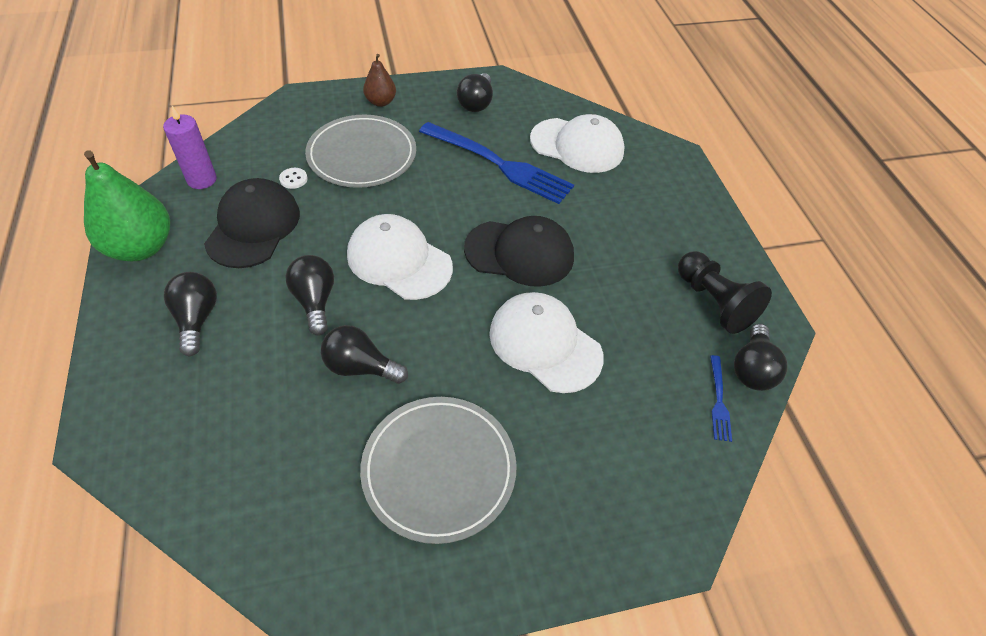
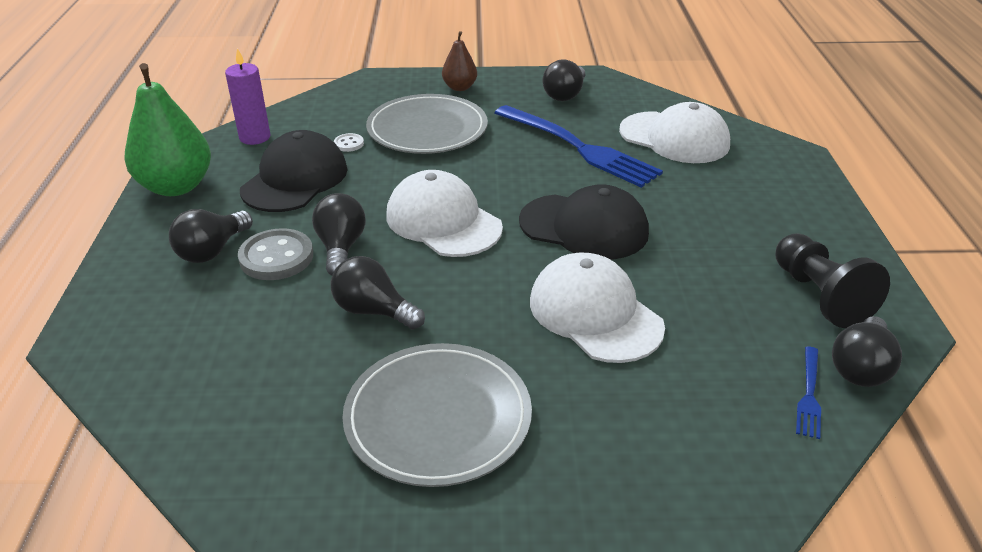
camera: 15 degrees right, 15 degrees down
(197, 319) = (212, 251): black light bulb -> black light bulb turned 150 degrees counterclockwise
(259, 319) = (276, 257): none -> grey button

